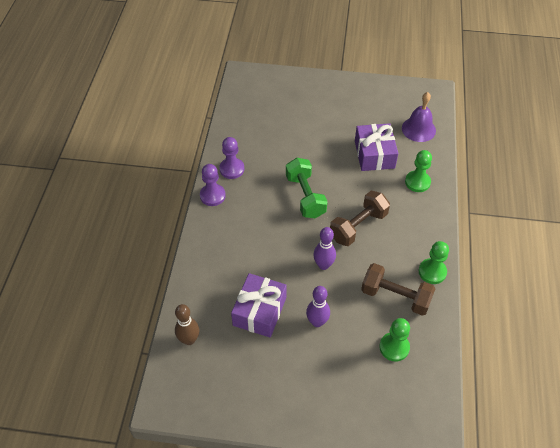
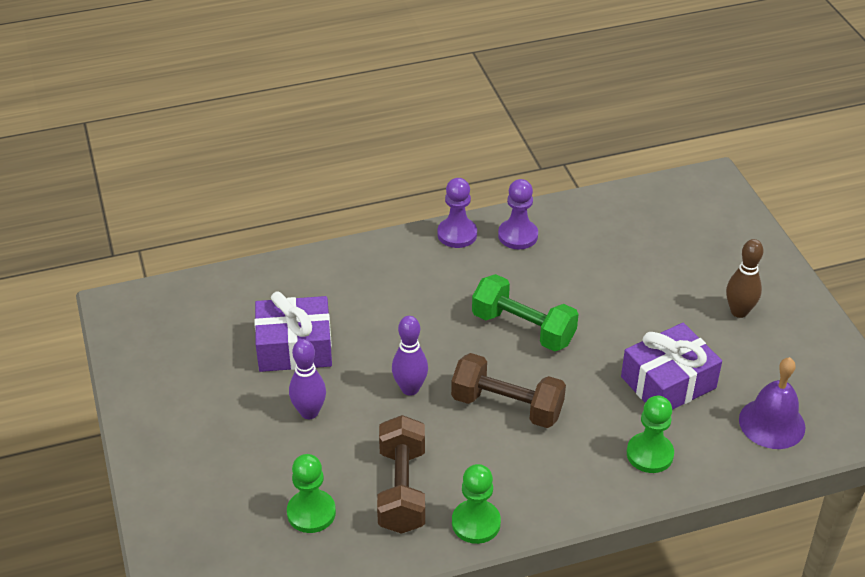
camera: 65 degrees right, 10 degrees down
(189, 340) = (217, 296): brown bowling pin -> brown bowling pin (739, 311)
(305, 196) = (523, 328): green dumbbell -> green dumbbell turned 75 degrees clockwise

